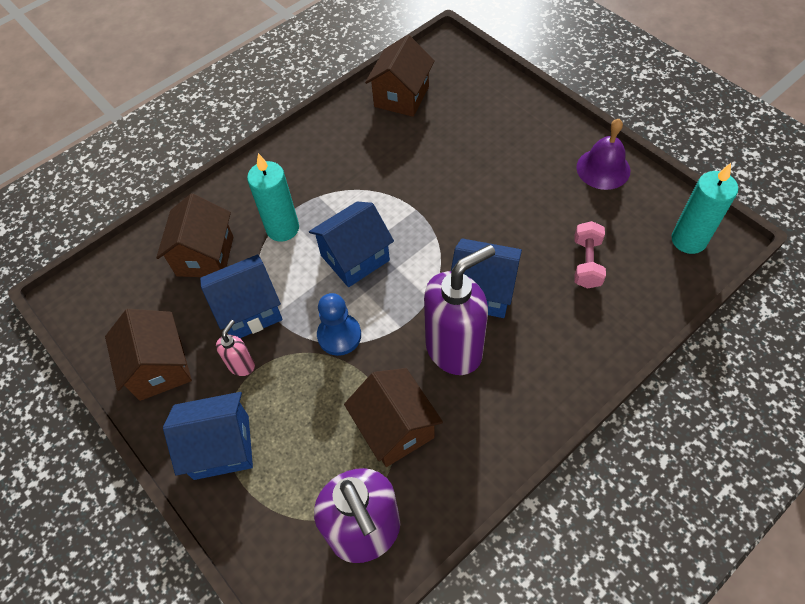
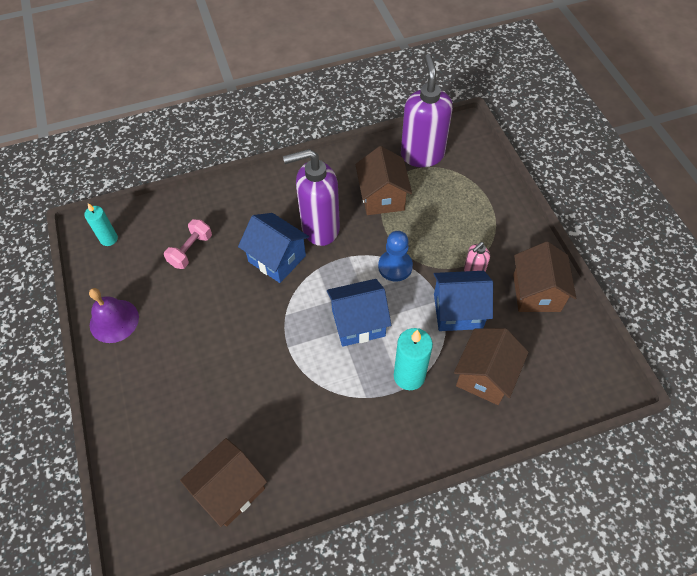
camera: 160 degrees left, 0 degrees up
(221, 447) = (499, 225): blue house -> none
(688, 240) = (109, 239): turquoise candle -> turquoise candle, size x0.64

